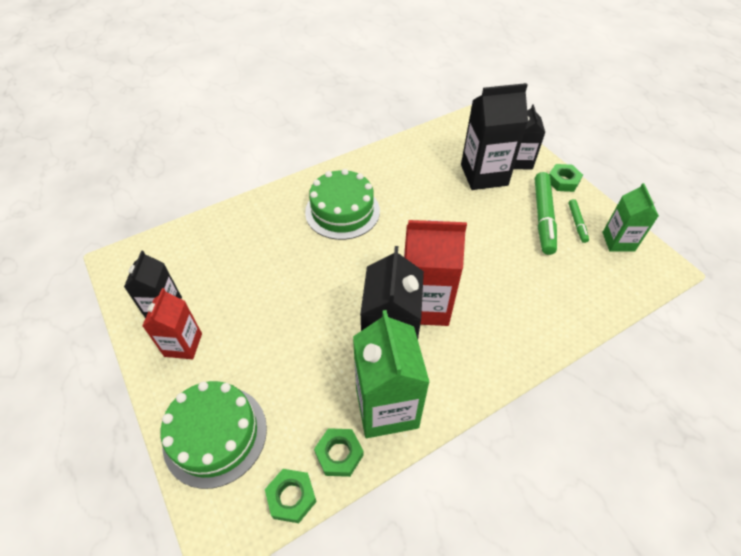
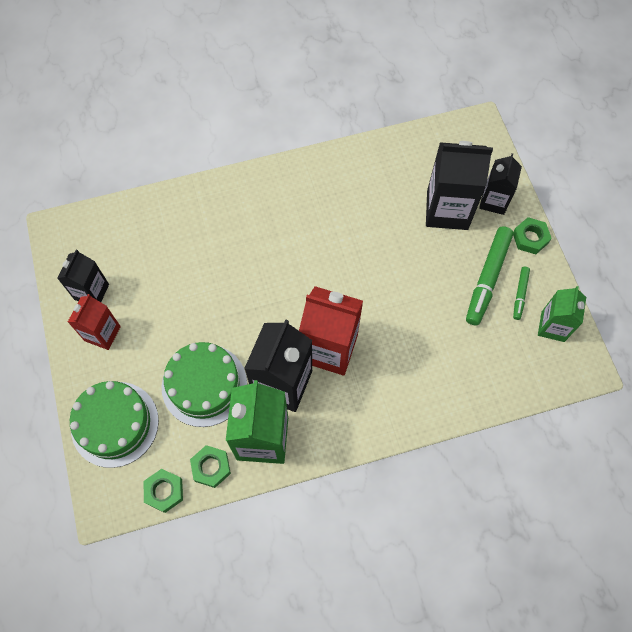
camera: 15 degrees right, 15 degrees up
(342, 211) = (283, 222): green cake -> green cake (204, 385)

